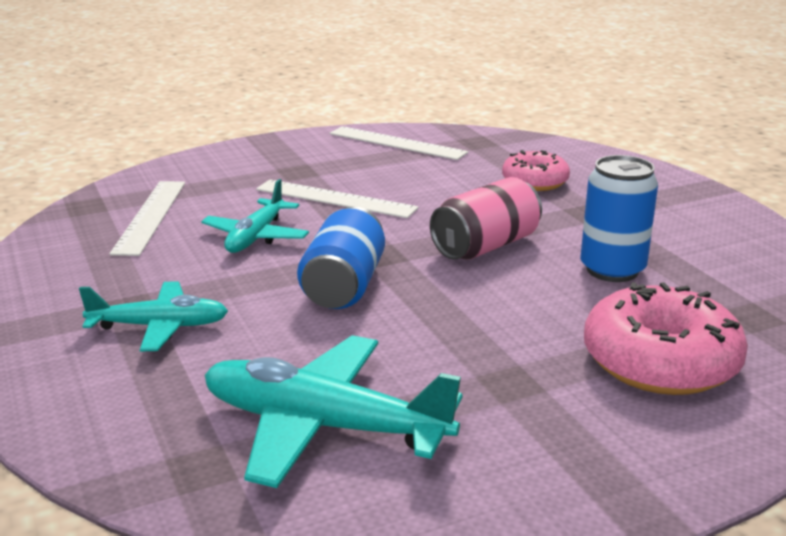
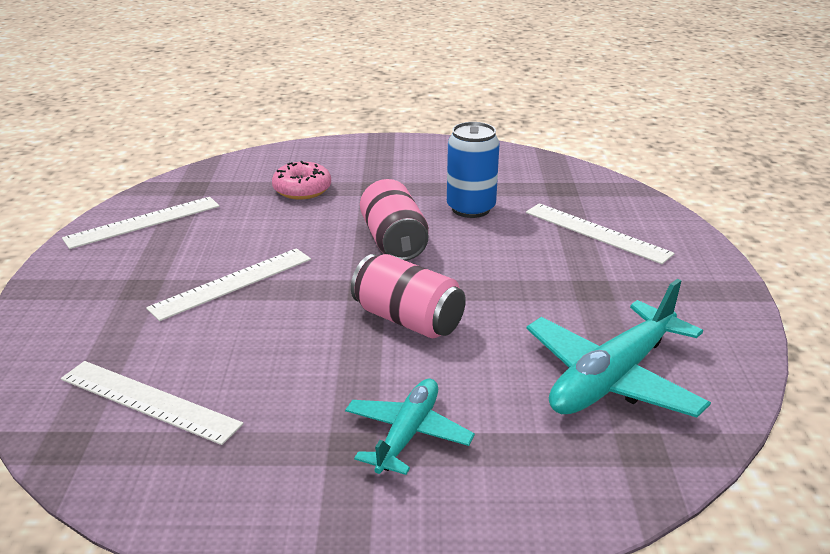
camera: 65 degrees left, 5 degrees up
(256, 237) = (270, 343): turquoise plane -> none
(344, 286) = (408, 319): blue can -> pink can
(660, 362) = (596, 233): pink donut -> white ruler

